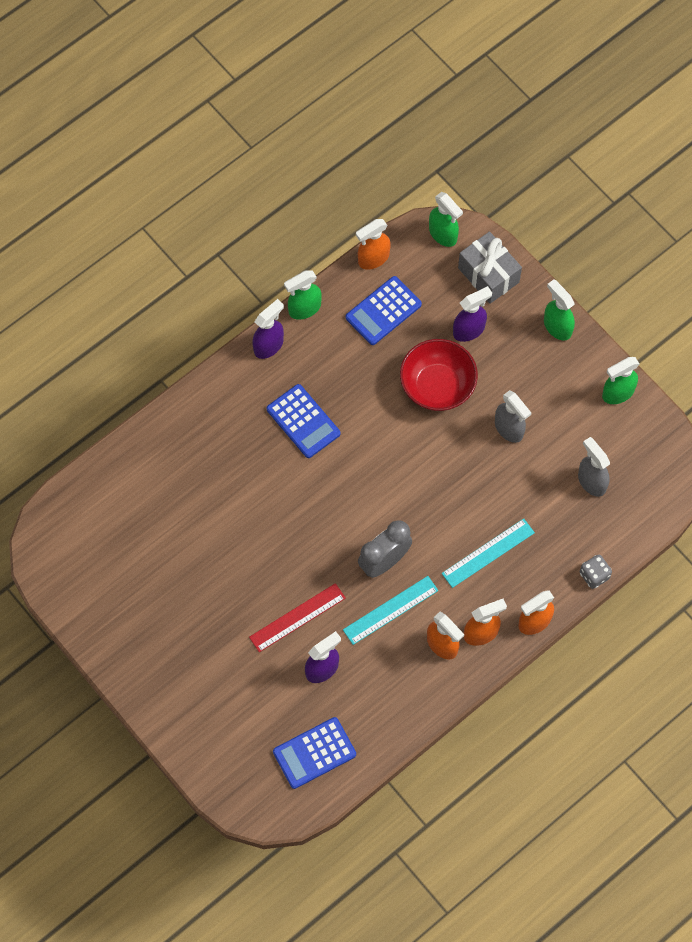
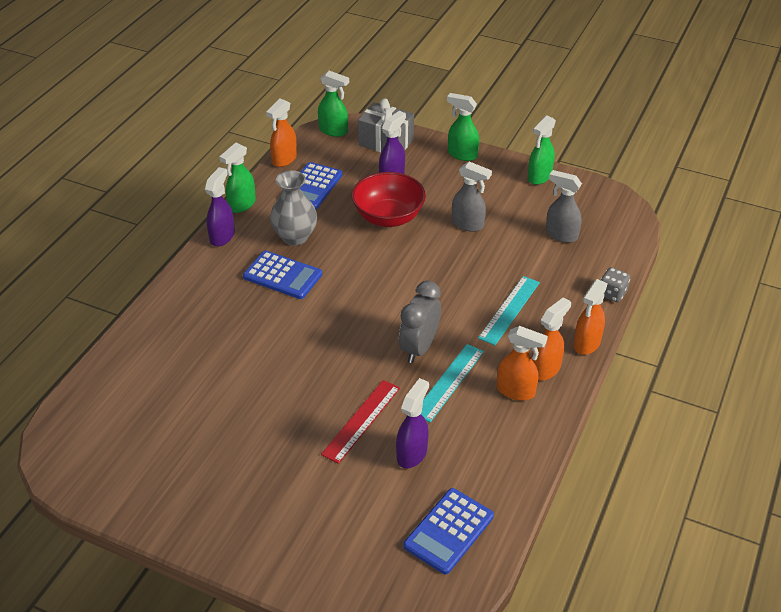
camera: 25 degrees left, 25 degrees down
(336, 375) = (295, 237): none -> grey vase

